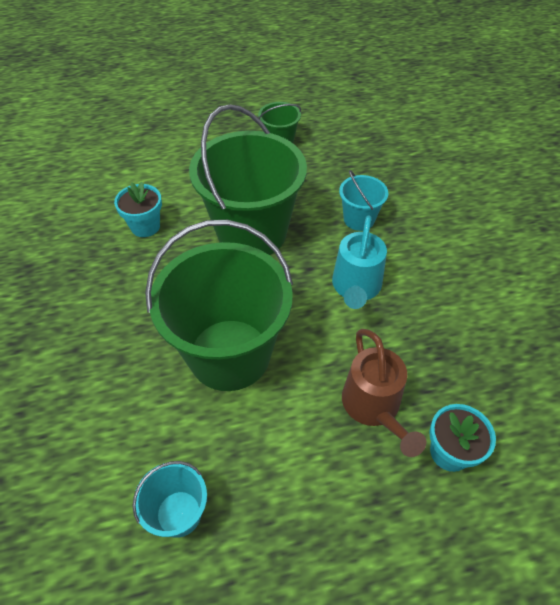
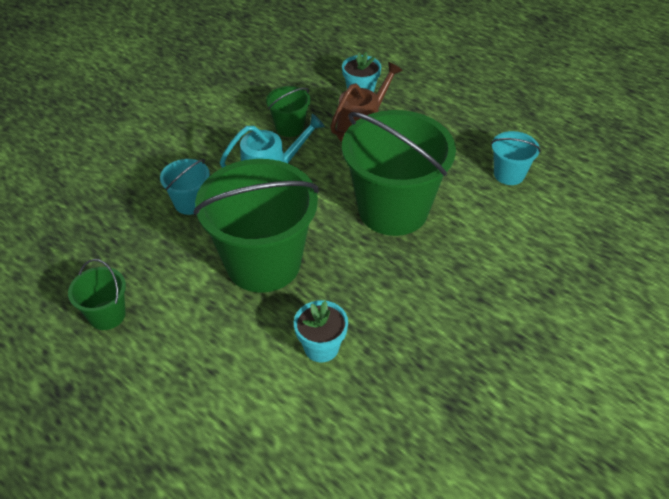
camera: 125 degrees left, 5 degrees down
(422, 339) = (289, 127): none -> green bucket

